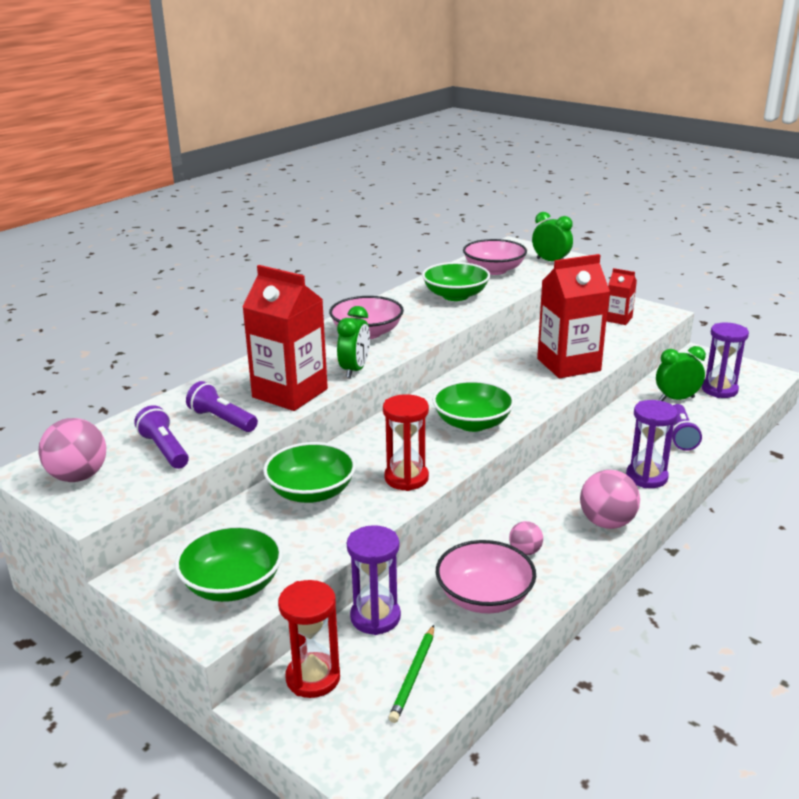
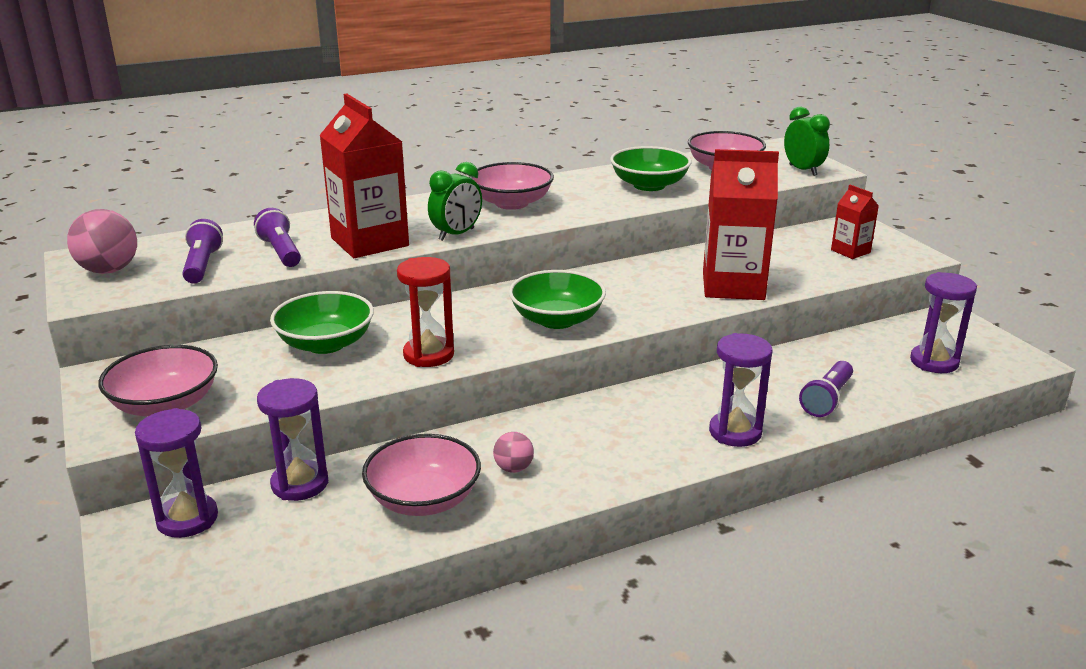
camera: 25 degrees right, 0 degrees up
(232, 585) = (165, 405): green bowl -> pink bowl
(313, 678) = (187, 519): red hourglass -> purple hourglass
(413, 675) = (277, 549): green pencil -> none
(607, 522) = (636, 466): pink ball -> none
(676, 399) = (865, 359): green clock -> none

